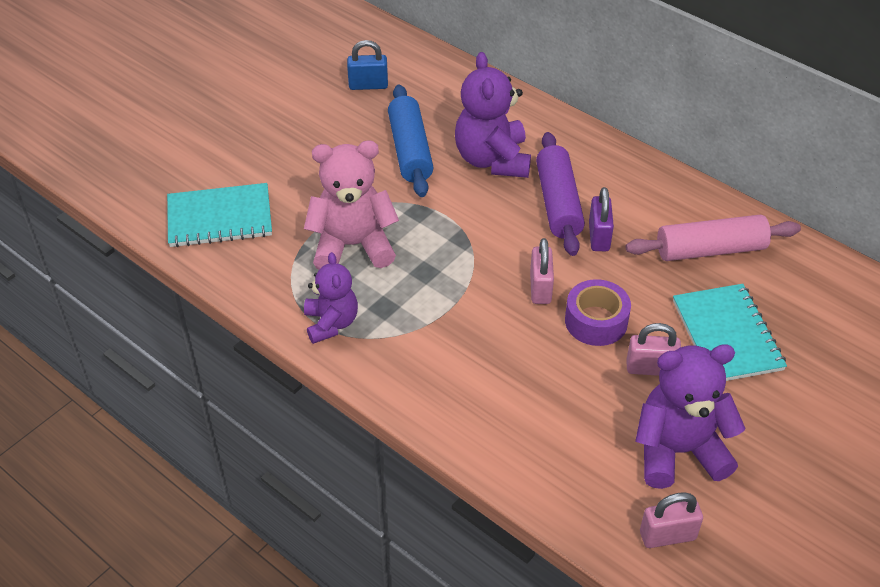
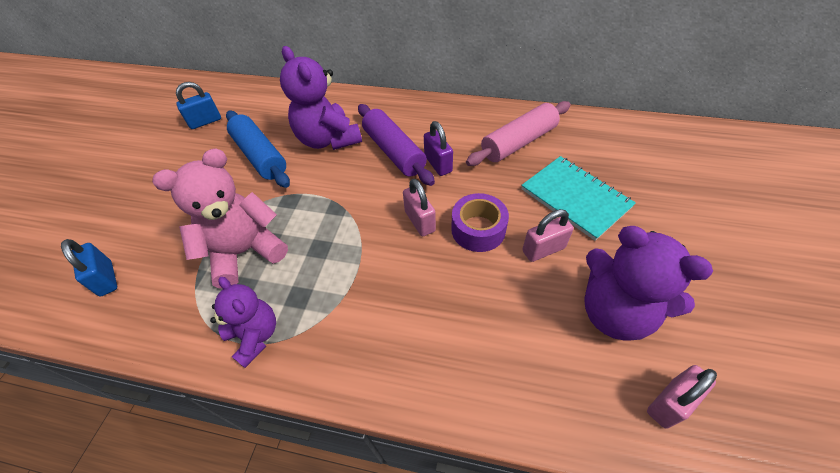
camera: 25 degrees left, 5 degrees up
(220, 218) = (106, 279): turquoise notebook -> blue padlock
(678, 451) = (615, 312): purple teddy bear -> purple teddy bear turned 105 degrees counterclockwise

